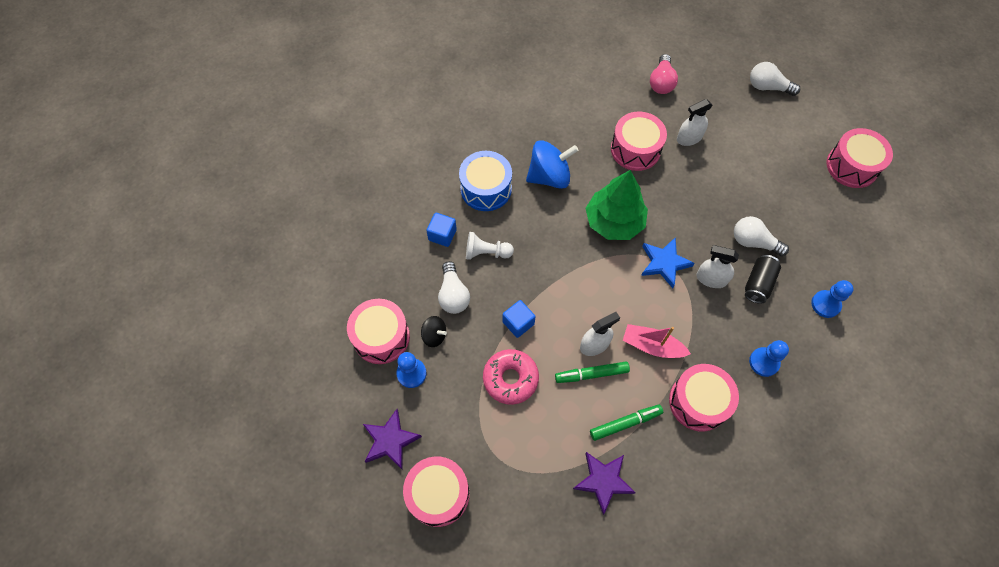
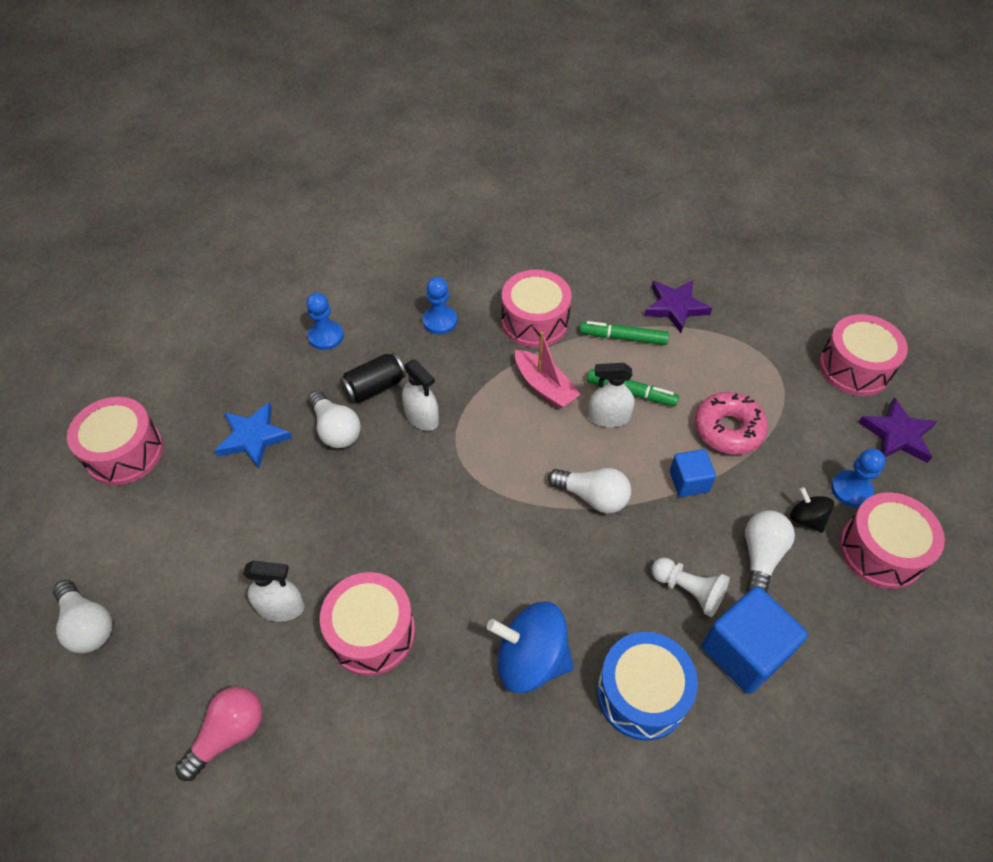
camera: 150 degrees left, 10 degrees down
(442, 235) = (744, 651): blue cube -> blue cube, size x1.75
(571, 281) = (592, 496): none -> white light bulb
(614, 222) = (485, 542): green tree -> none
(664, 263) = (461, 460): blue star -> blue star (253, 437)

